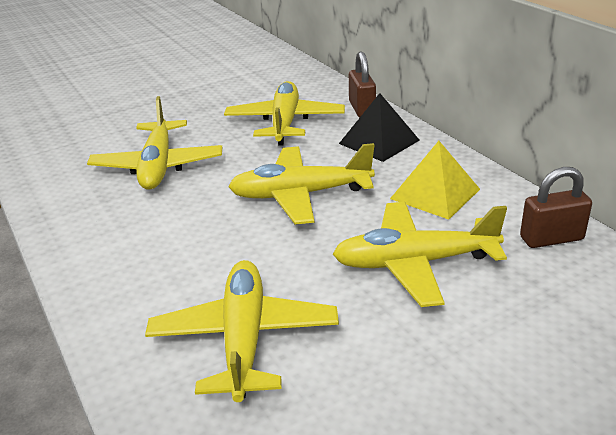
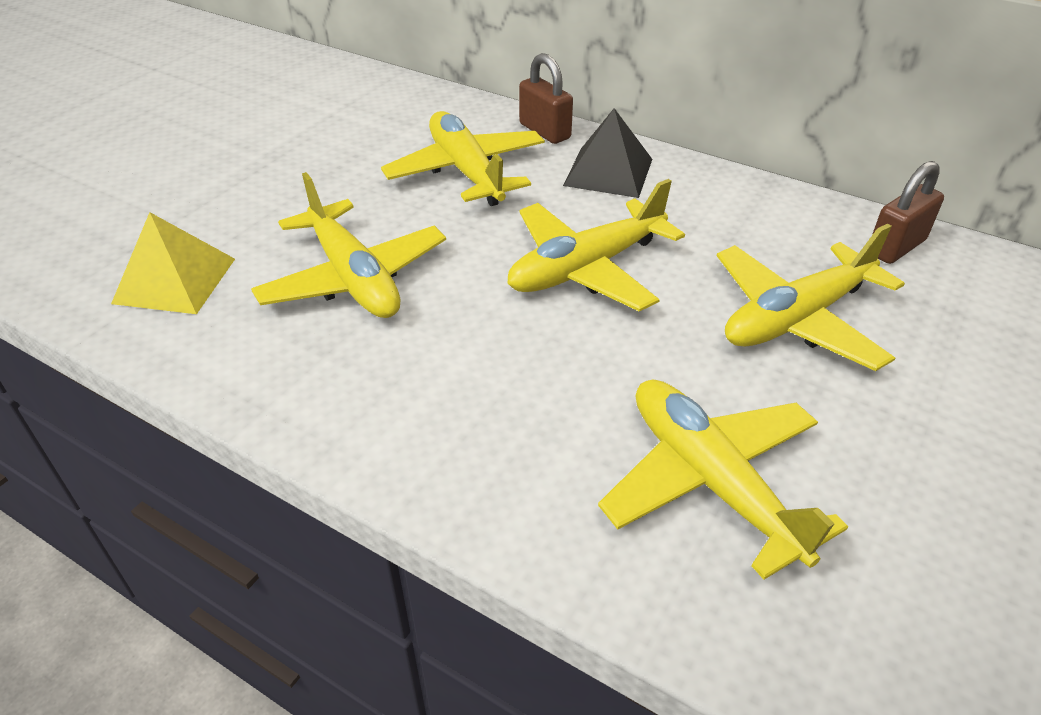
camera: 30 degrees left, 10 degrees up
(435, 194) = (735, 225): yellow pyramid -> yellow pyramid (175, 280)

